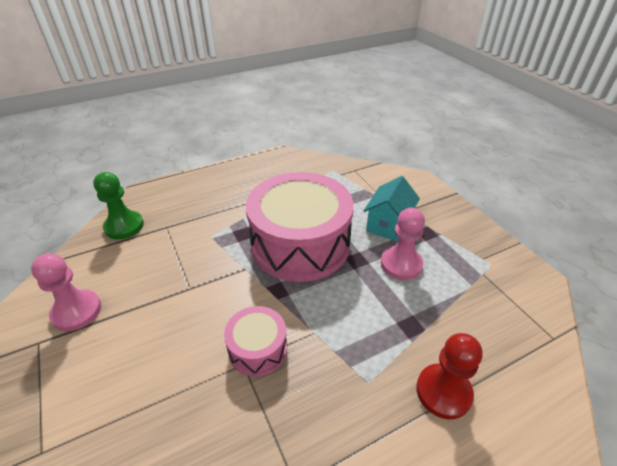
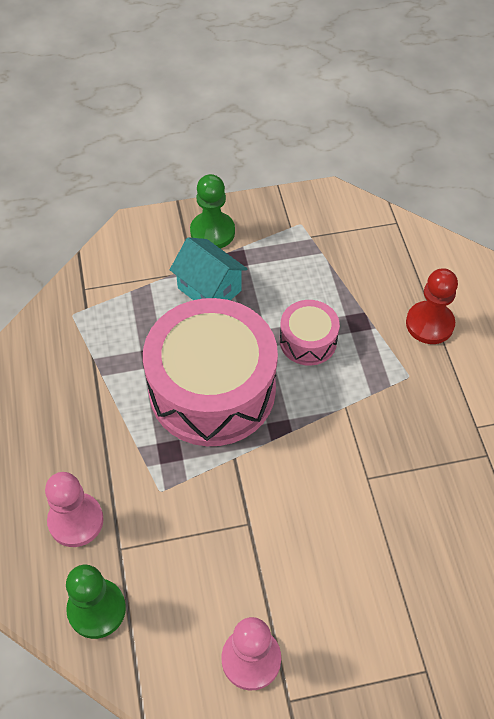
camera: 75 degrees left, 15 degrees up
(258, 349) = (353, 461): pink drum -> pink drum (308, 341)
(401, 264) = (276, 300): pink pawn -> pink pawn (76, 521)
(442, 215) = (212, 232): none -> green pawn

